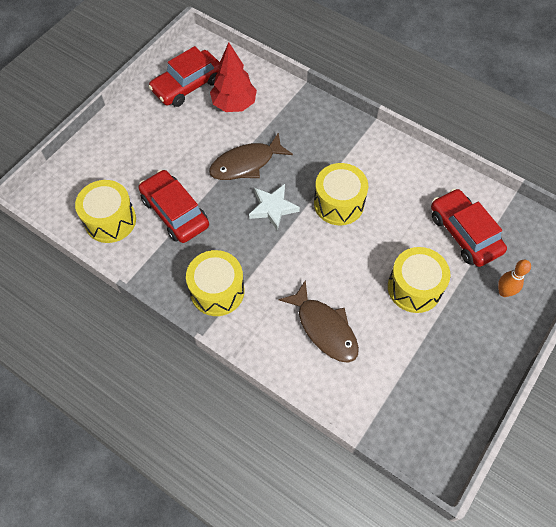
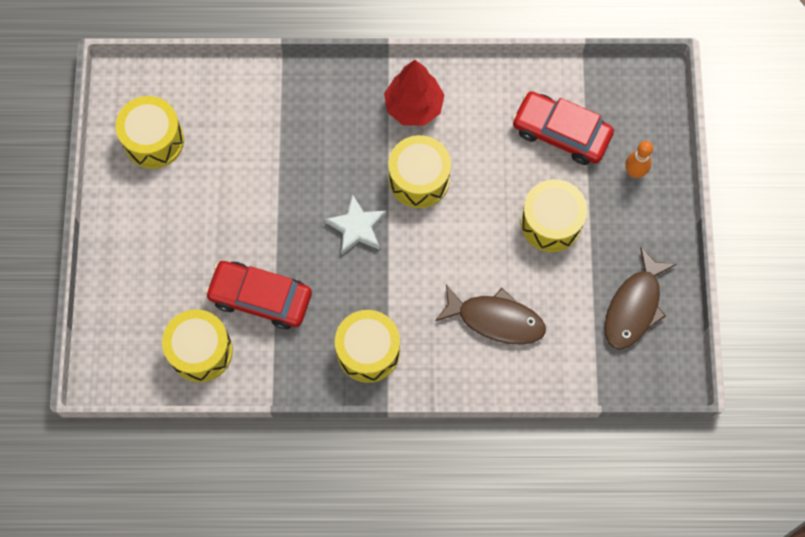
camera: 35 degrees left, 10 degrees up
(187, 85) = (154, 140): red car -> yellow drum
(234, 104) = (224, 132): red tree -> red tree (413, 106)
(246, 164) = (292, 195): brown fish -> brown fish (634, 306)

